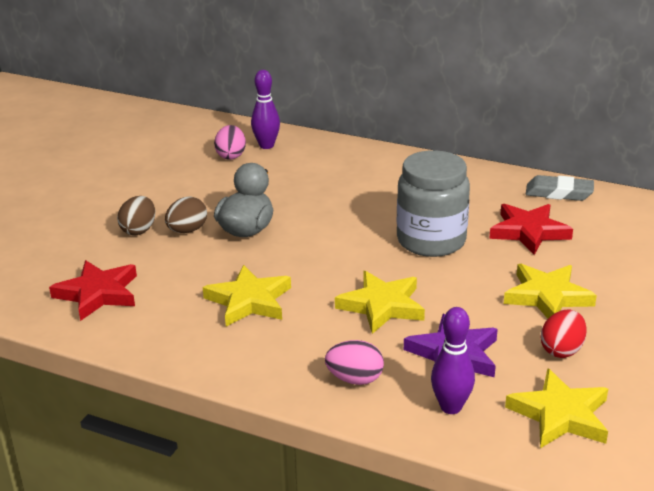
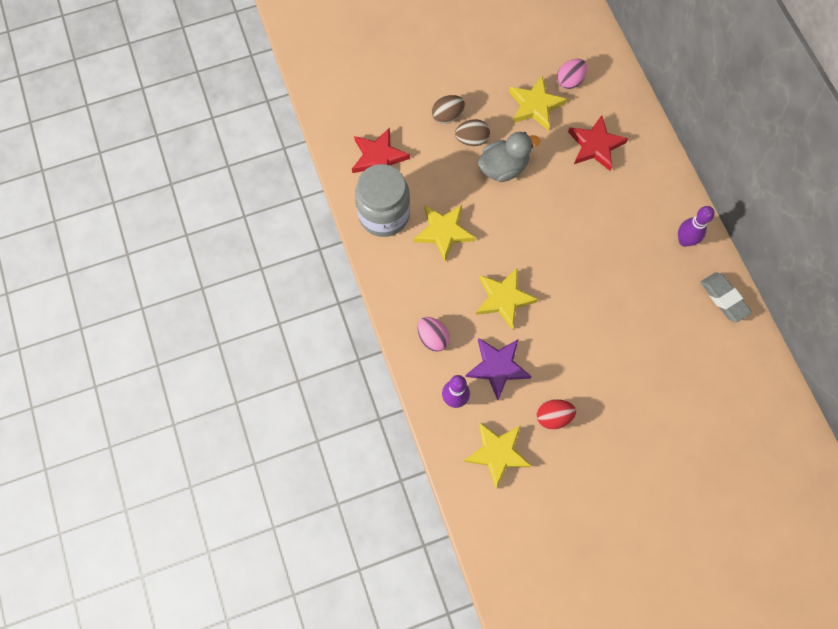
camera: 45 degrees right, 40 degrees up
(266, 145) = (602, 88): purple bowling pin -> purple bowling pin (684, 240)
(431, 241) = (592, 271): grey jar -> grey jar (384, 215)
(529, 232) = (657, 315): red star -> red star (595, 145)
(547, 296) = (597, 374): yellow star -> yellow star (535, 105)

